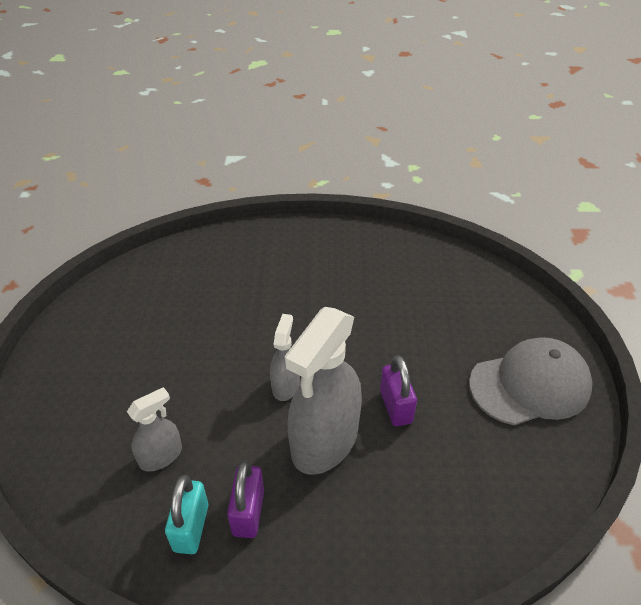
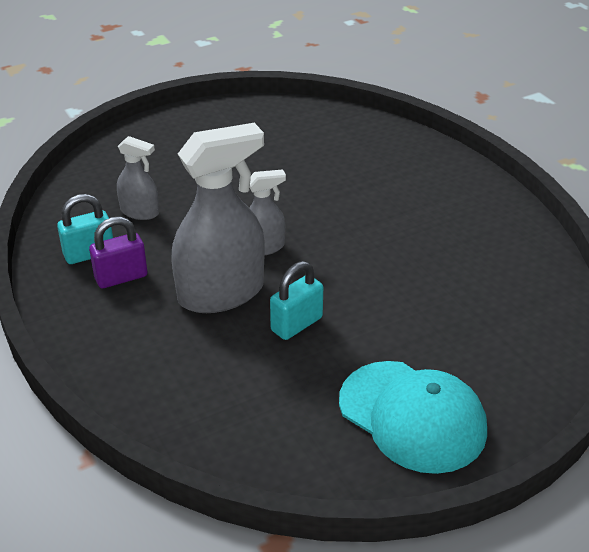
camera: 60 degrees right, 5 degrees down
(324, 441) = (221, 293): grey spray bottle -> grey spray bottle turned 150 degrees clockwise
(396, 407) = (296, 324): purple padlock -> turquoise padlock
(530, 385) = (412, 416): grey cap -> turquoise cap

